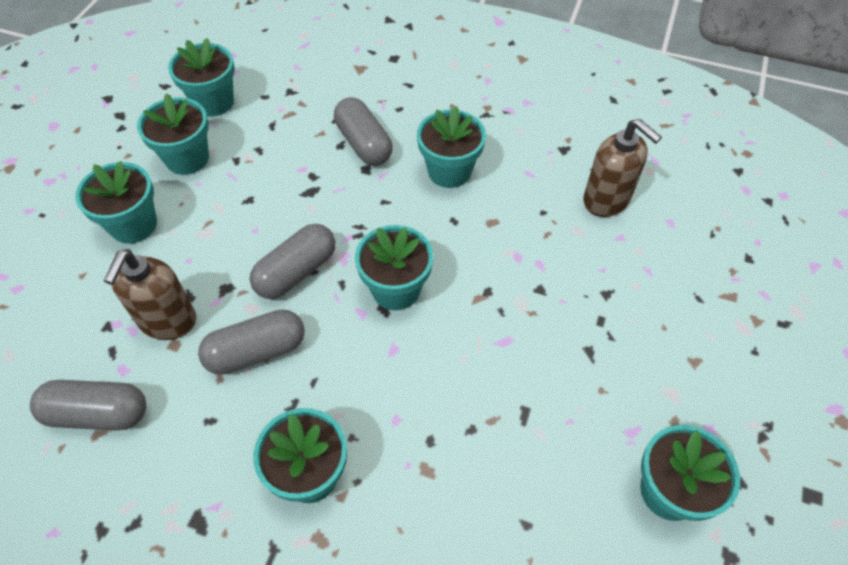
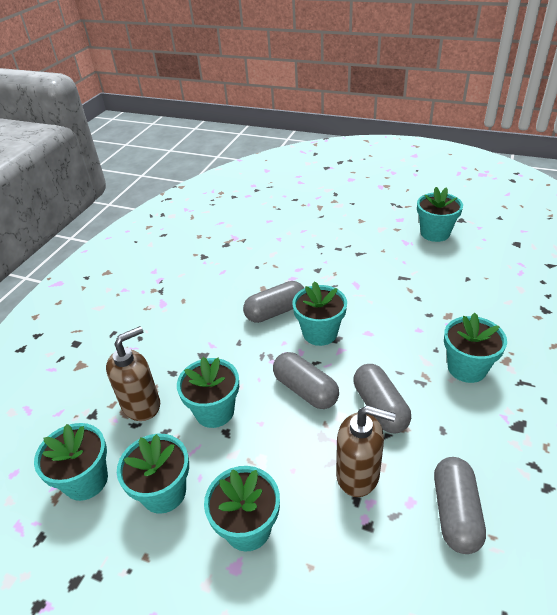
camera: 85 degrees left, 15 degrees down
(363, 144) = (175, 357): grey capsule -> grey capsule (275, 311)
(449, 171) = (214, 308): turquoise flower pot -> turquoise flower pot (214, 411)
(606, 200) = (250, 241): brown soap dispenser -> brown soap dispenser (141, 405)

